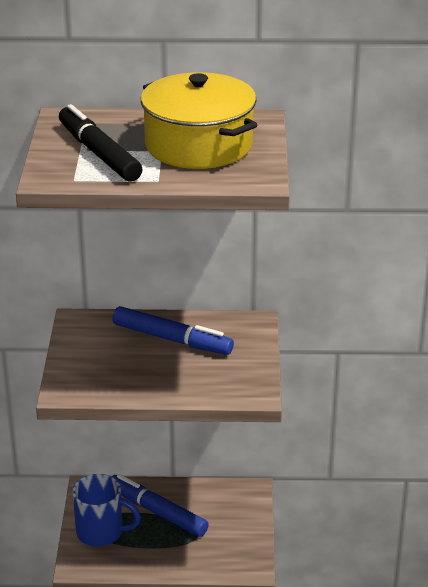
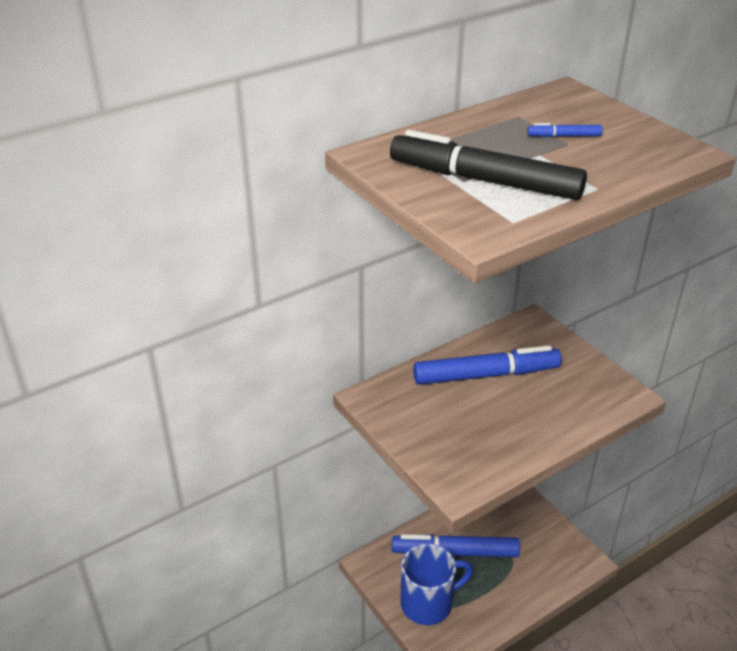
camera: 35 degrees left, 5 degrees up
(198, 145) = (564, 136): yellow pot -> blue marker

